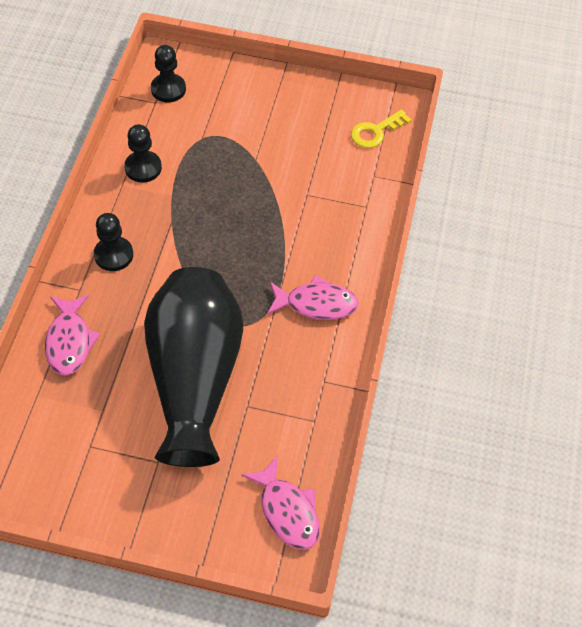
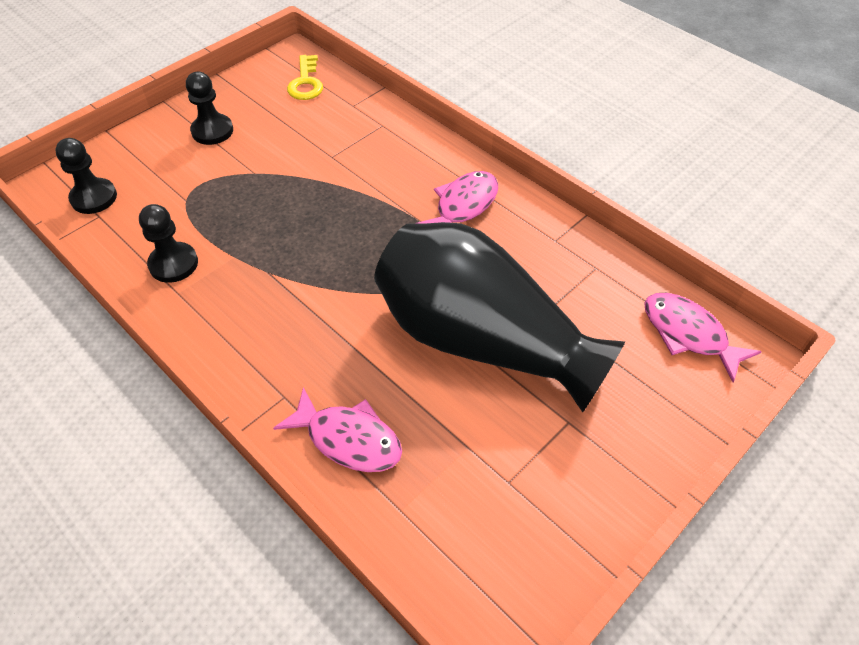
camera: 55 degrees left, 5 degrees down
(113, 255) = (265, 342): black pawn -> black pawn (212, 131)
(287, 511) = (688, 334): pink fish -> pink fish turned 135 degrees counterclockwise

